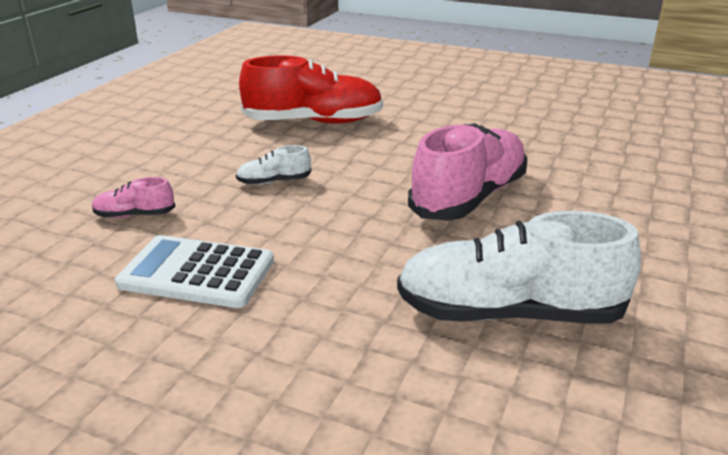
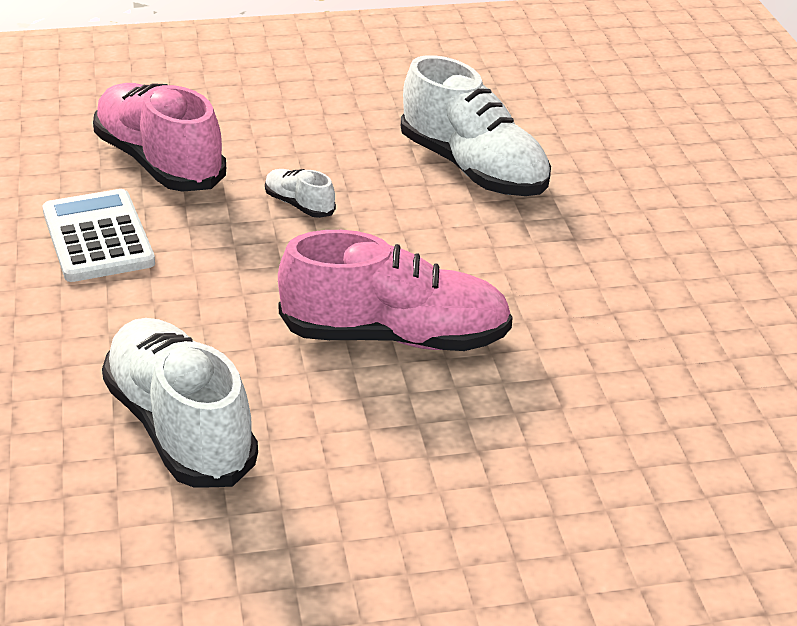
camera: 55 degrees right, 5 degrees up
(135, 215) = (159, 163): pink shoe -> pink shoe, size x2.23
(314, 122) = (473, 169): red shoe -> white shoe

